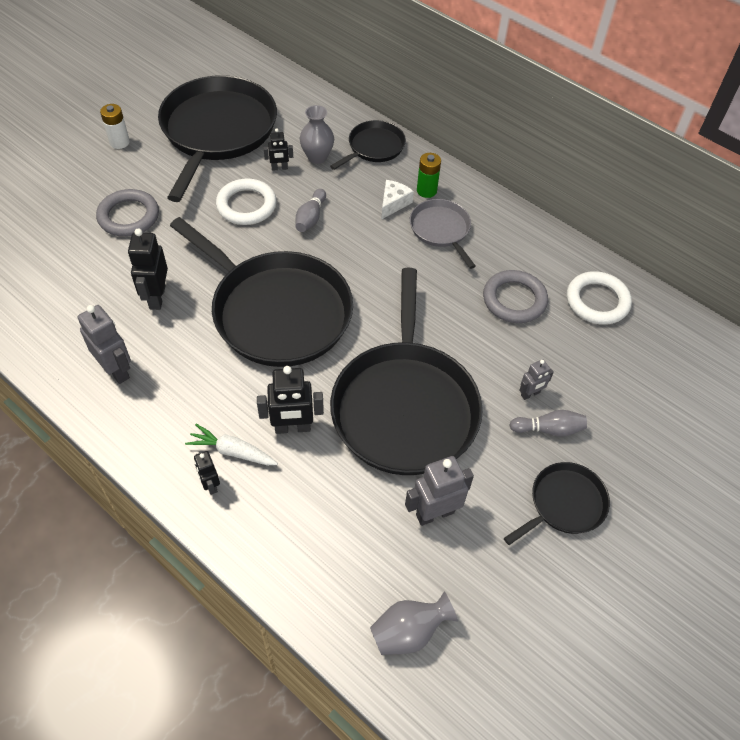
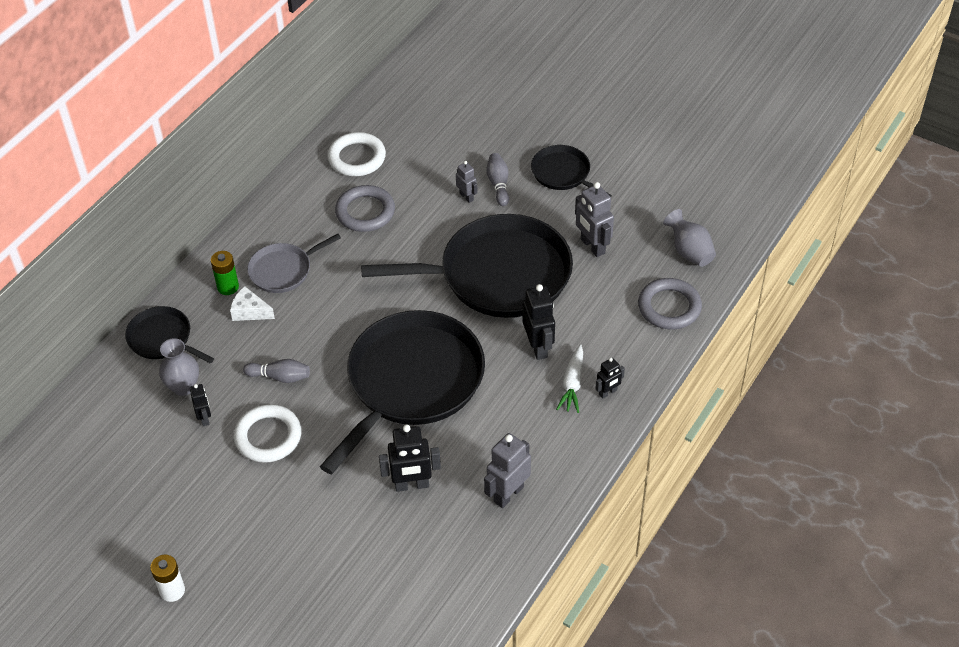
camera: 95 degrees left, 5 degrees down
(129, 216) = (299, 543): grey ring -> grey ring (669, 307)
(217, 131) = (145, 492): black pan -> none

